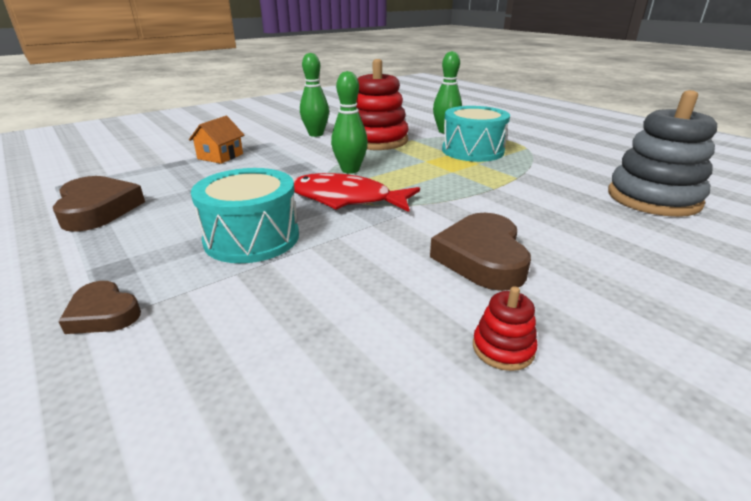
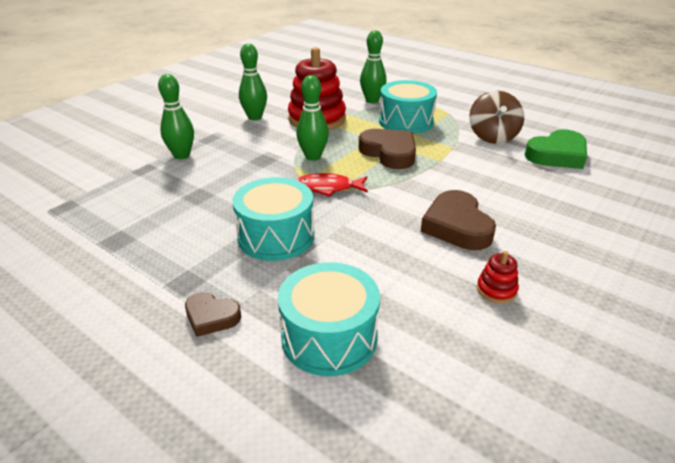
camera: 15 degrees left, 5 degrees up
(98, 209) = (116, 229): brown heart -> brown heart (389, 153)
(220, 156) = (182, 155): orange house -> green bowling pin
(222, 369) = (329, 337): none -> turquoise drum
(346, 199) = (328, 188): red fish -> red fish, size x0.66
(571, 172) = (492, 136): none -> brown spinning top
(653, 198) = (557, 155): grey stacking toy -> green heart

